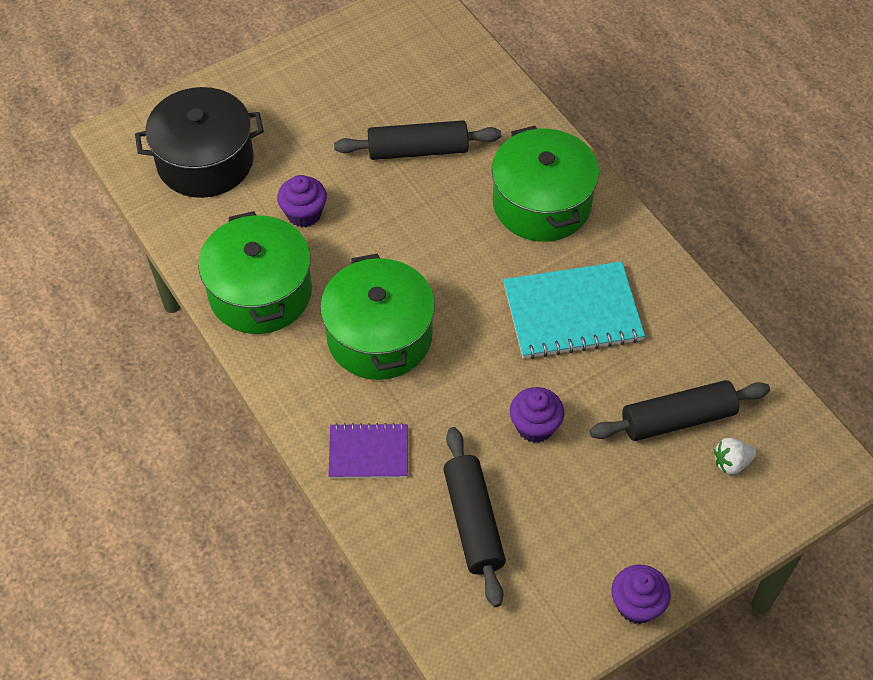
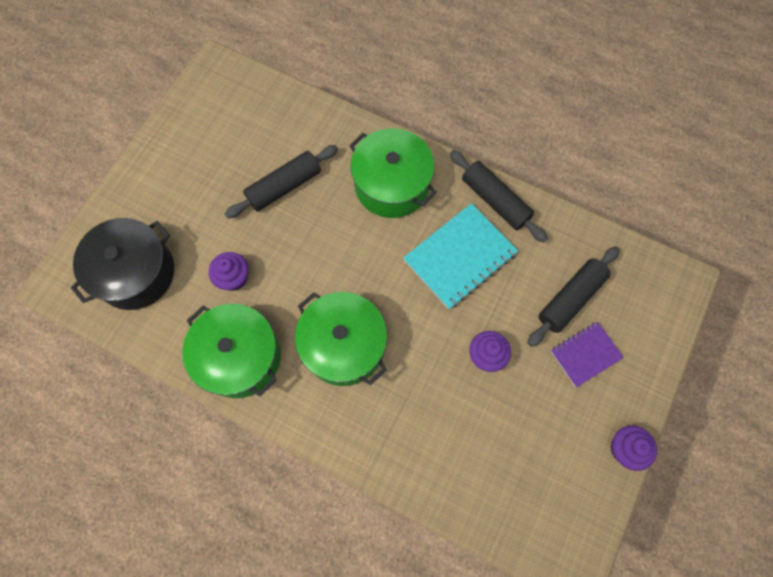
camera: 30 degrees left, 15 degrees up
(368, 452) = (390, 439): purple notebook -> purple notebook (585, 354)
(473, 522) = (489, 450): black rolling pin -> black rolling pin (495, 201)
(731, 463) = (620, 312): white strawberry -> none

